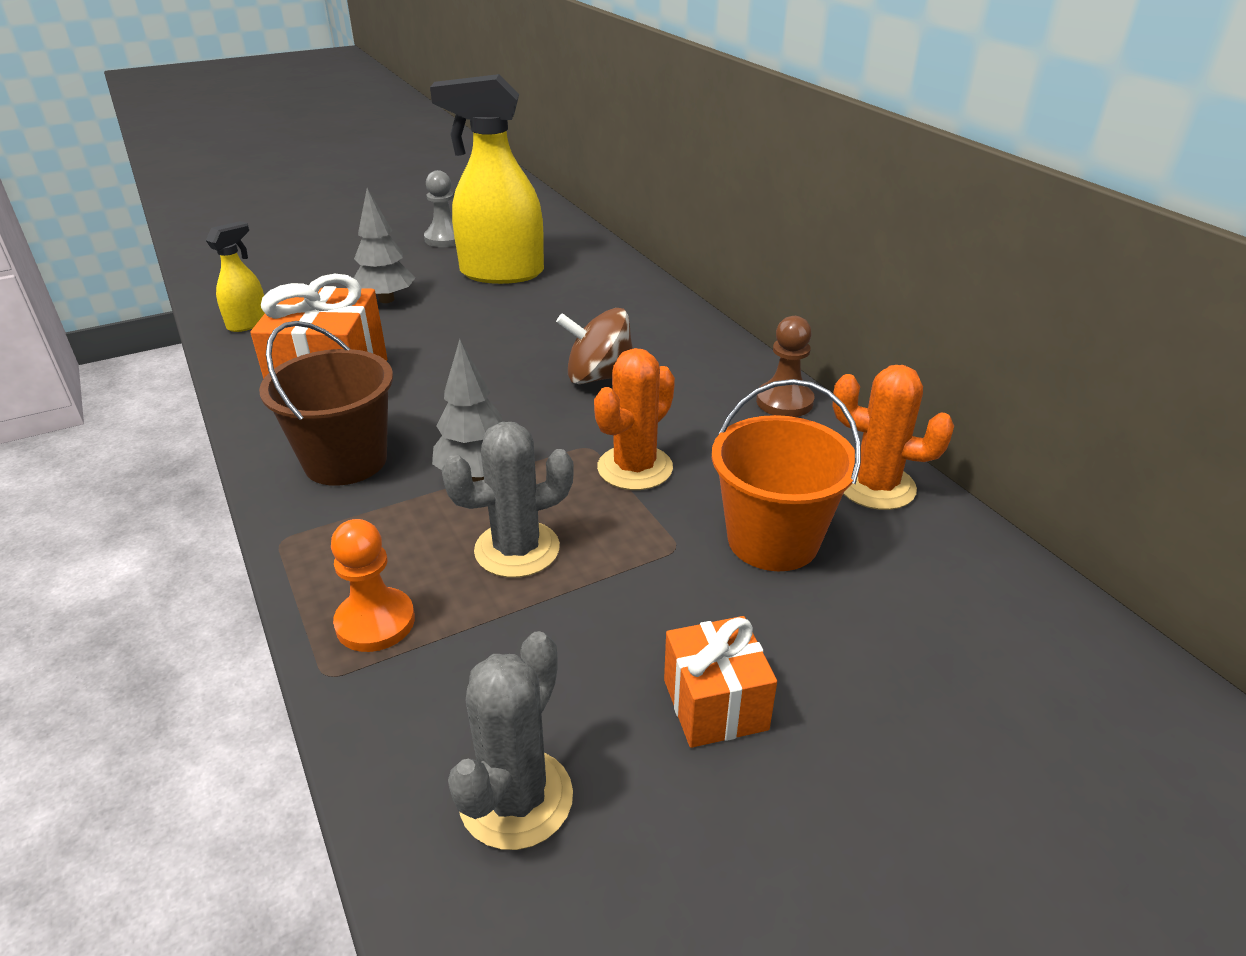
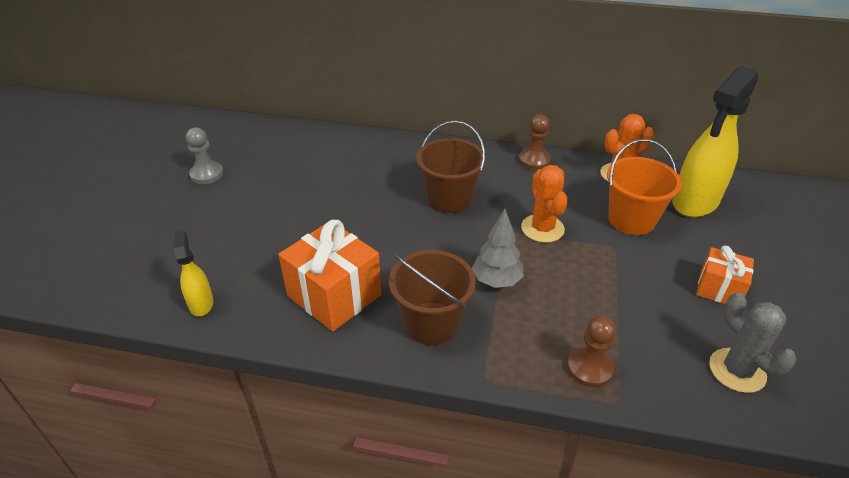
camera: 50 degrees left, 5 degrees up
(375, 622) = (589, 368): orange pawn -> brown pawn
(386, 299) = (256, 231): grey tree -> none
(501, 273) = (288, 175): yellow spray bottle -> yellow spray bottle (695, 202)
(517, 549) = (572, 295): grey cactus -> none
(599, 377) = (449, 199): brown spinning top -> brown bucket

